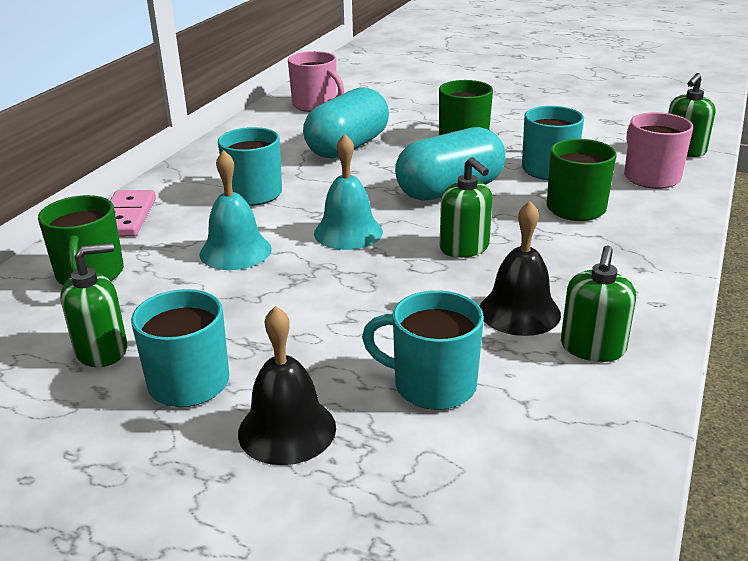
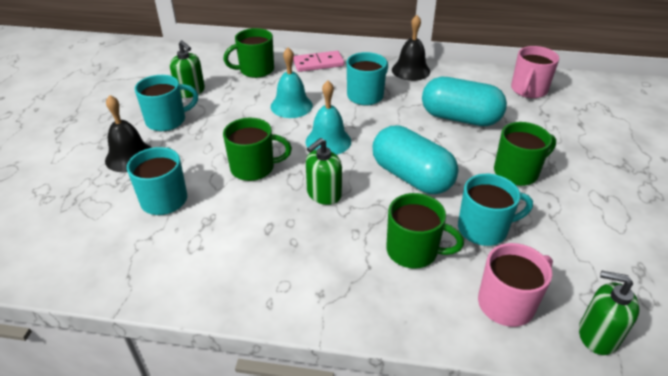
camera: 75 degrees right, 10 degrees up
(384, 296) = (254, 168): none -> green mug
(519, 312) = (245, 228): black bell -> black bell (411, 70)
(592, 348) = (206, 266): green soap dispenser -> none

